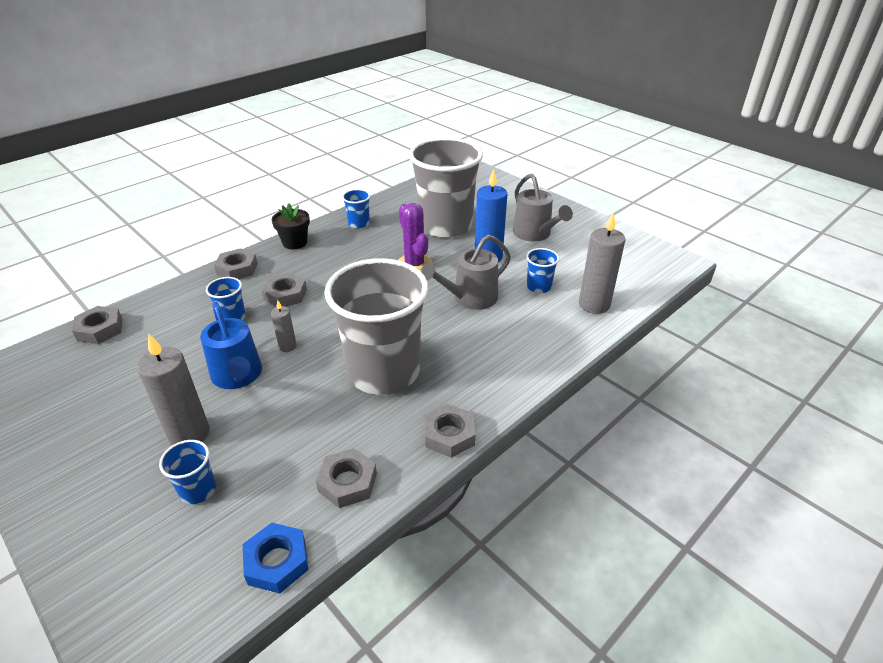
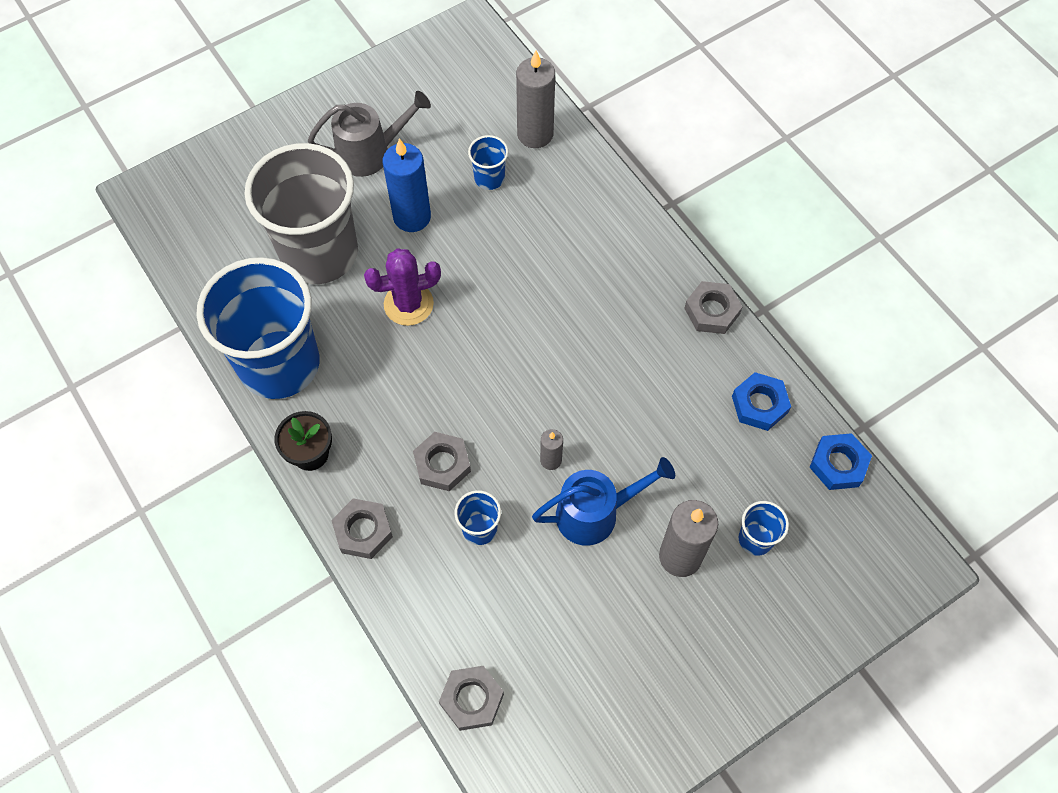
camera: 80 degrees left, 25 degrees up
(347, 482) = (759, 404): grey nut -> blue nut
(359, 223) = (279, 364): blue cup -> blue cup, size x2.47
(383, 372) = (612, 360): grey cup -> none
(469, 298) = (497, 254): grey watering can -> none

